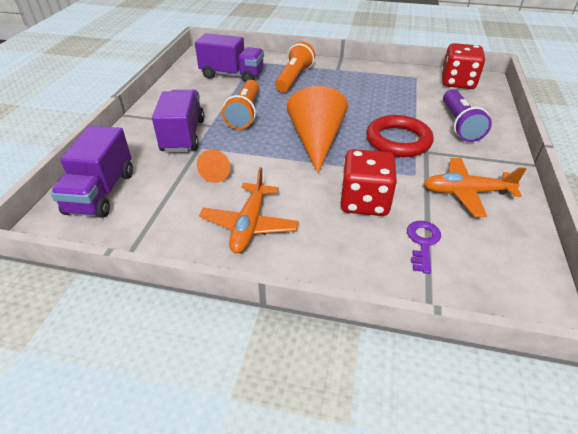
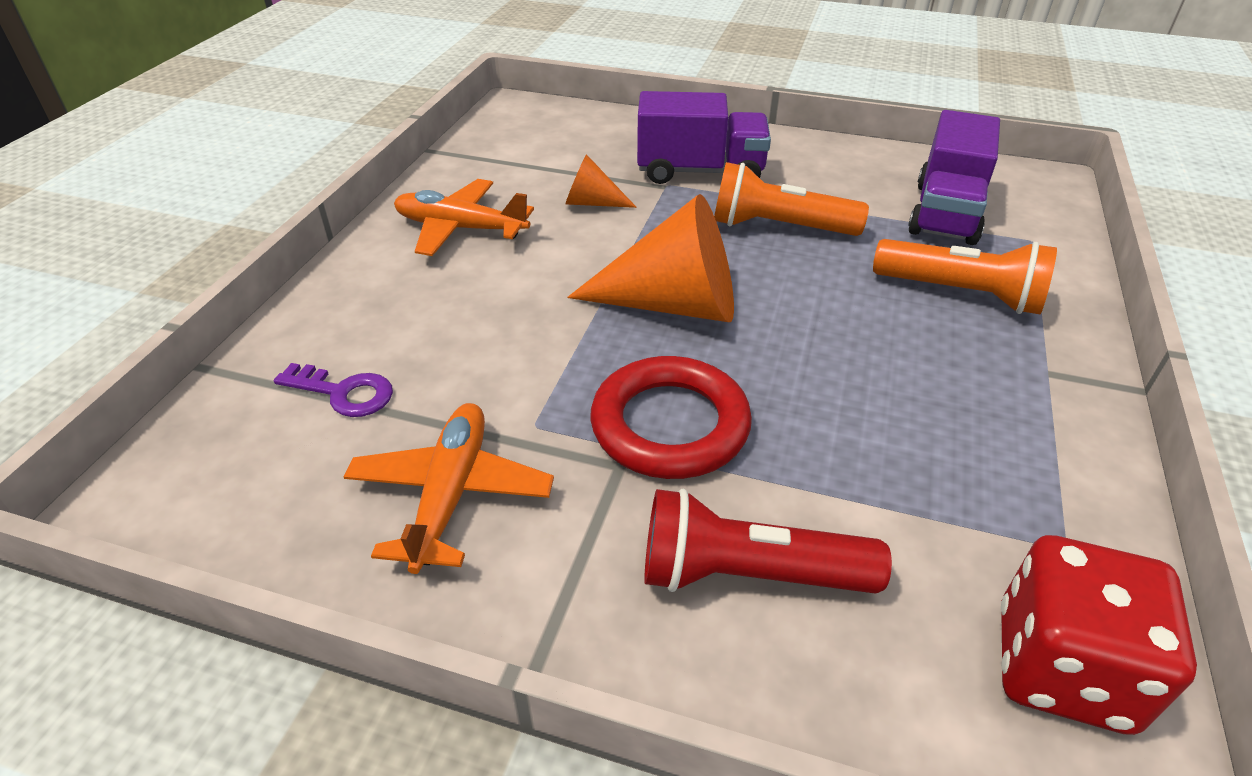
camera: 95 degrees right, 0 degrees up
(101, 192) = (565, 126): purple truck -> none
(364, 202) = (472, 341): red dice -> none
(459, 125) = (747, 575): purple flashlight -> red flashlight

